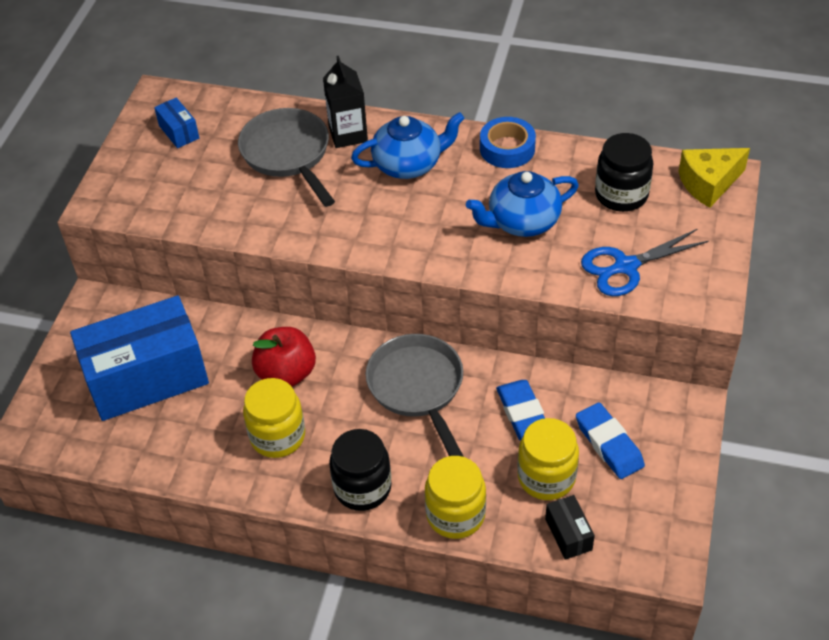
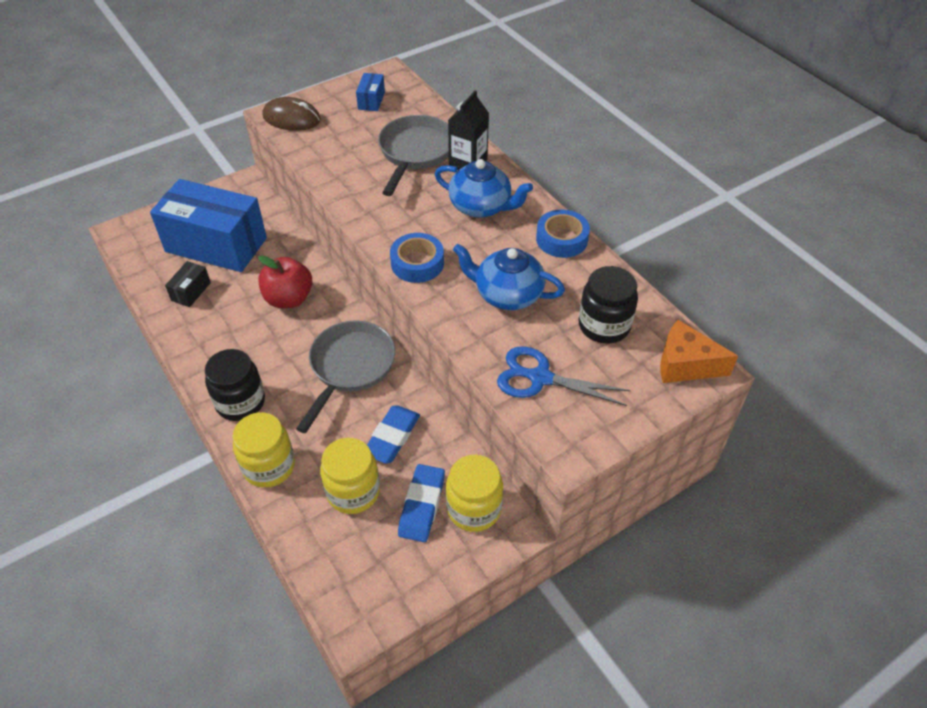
camera: 40 degrees right, 0 degrees up
(122, 197) = (291, 118): none -> brown mouse
(277, 436) = (236, 332): yellow jar -> yellow jar (474, 509)
(419, 247) = (417, 263): none -> blue tape
(568, 534) = (318, 542): black box -> black box (191, 291)
(708, 183) = (685, 365): yellow cheese -> orange cheese

